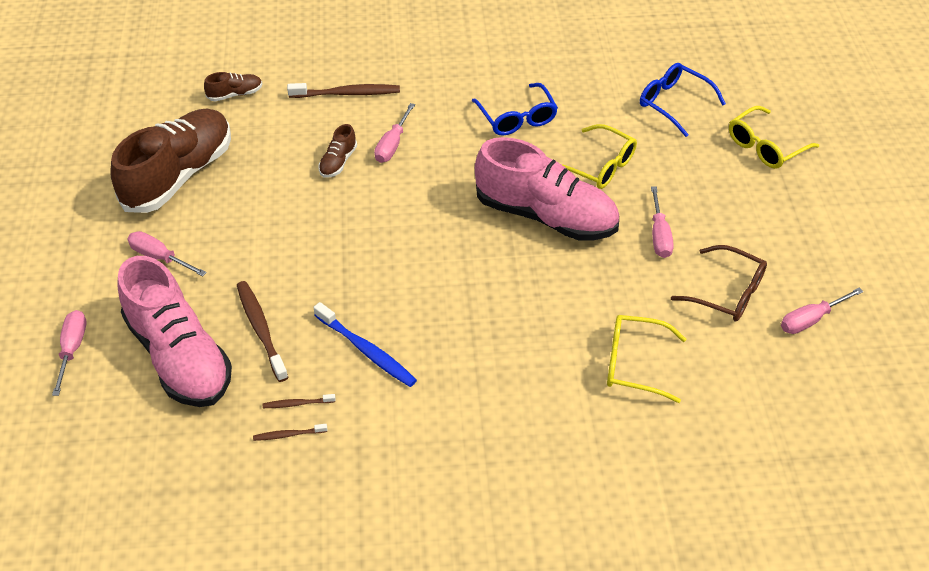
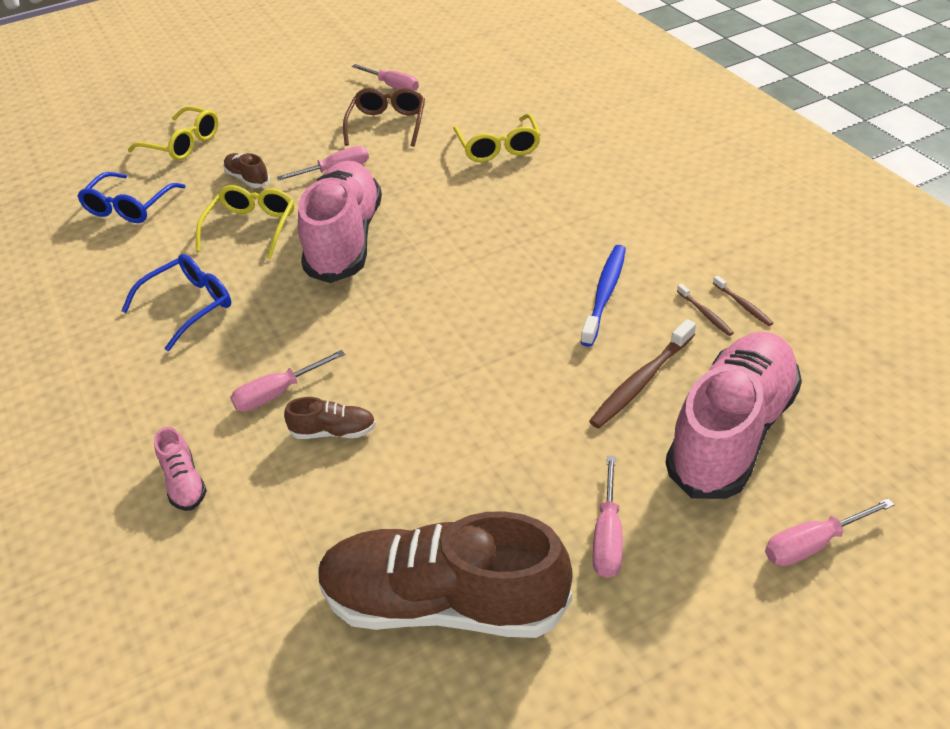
camera: 110 degrees left, 5 degrees down
(235, 94) = (225, 627): brown shoe -> brown shoe (248, 179)
(346, 93) = (184, 482): brown toothbrush -> pink shoe
(392, 144) = (278, 393): pink screwdriver -> pink screwdriver turned 150 degrees clockwise

